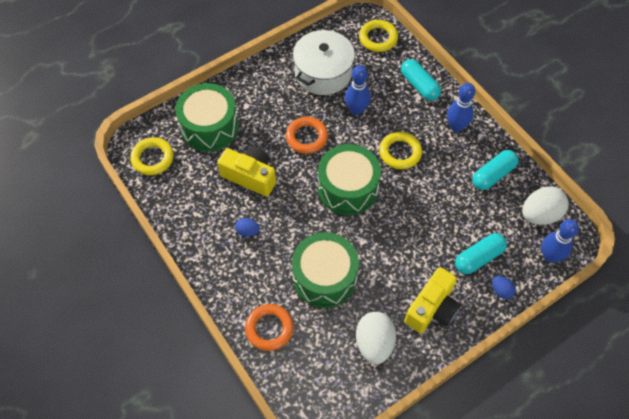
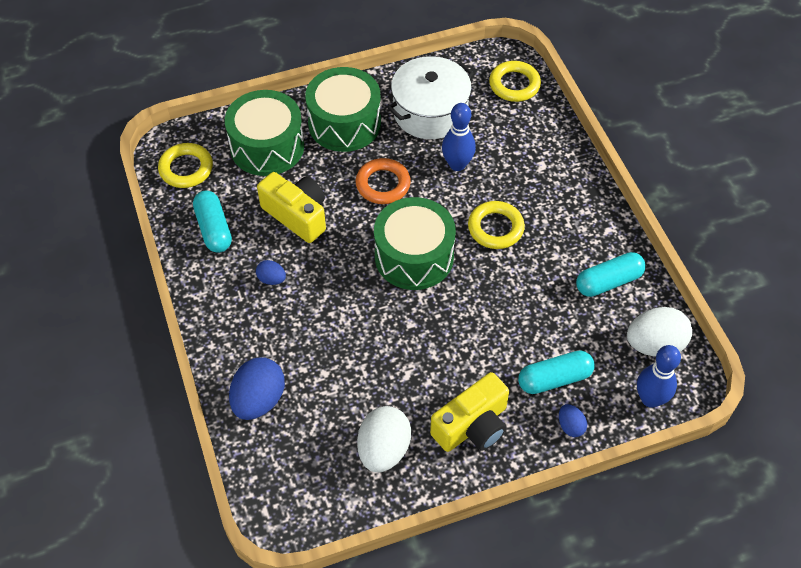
camera: 15 degrees right, 5 degrees down
(269, 328) = (259, 400): orange ring -> blue egg
(324, 277) = (348, 356): green drum -> green drum (344, 123)
(419, 85) = (548, 152): turquoise capsule -> turquoise capsule (213, 229)
(456, 126) = (580, 212): blue bowling pin -> none

